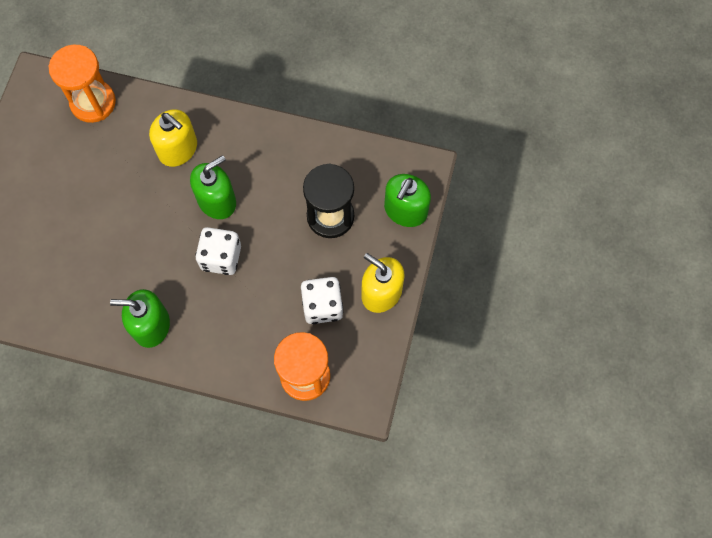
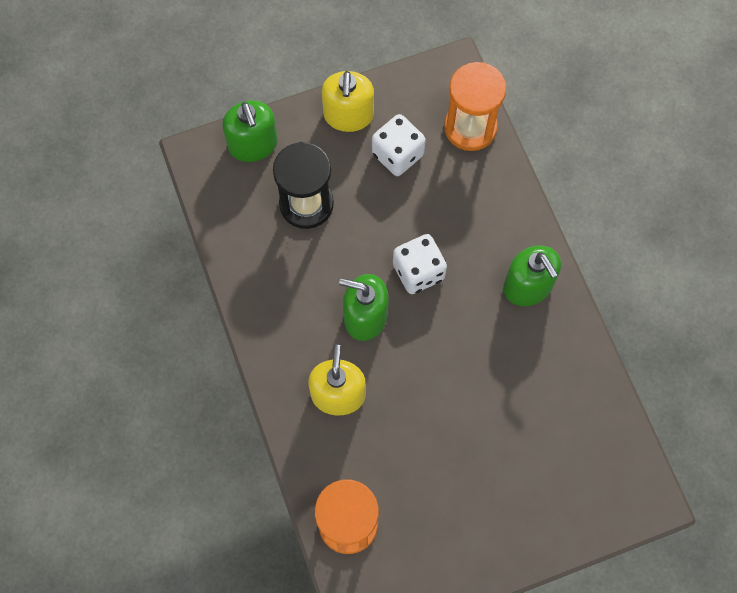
camera: 125 degrees left, 0 degrees up
(405, 210) = (253, 144): green soap dispenser -> green soap dispenser turned 75 degrees clockwise

